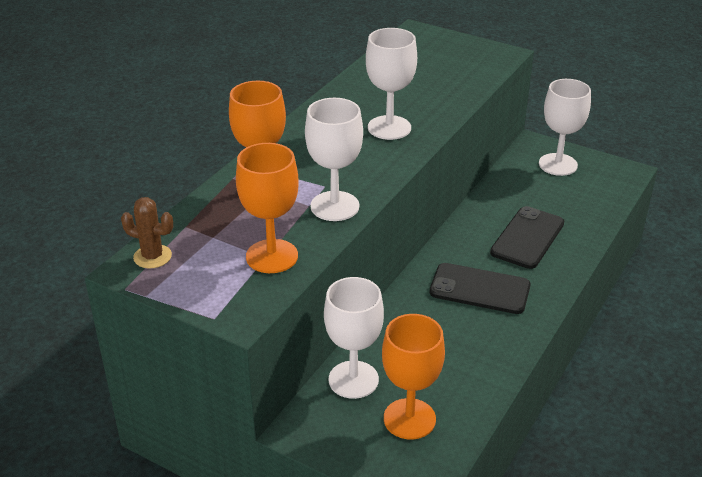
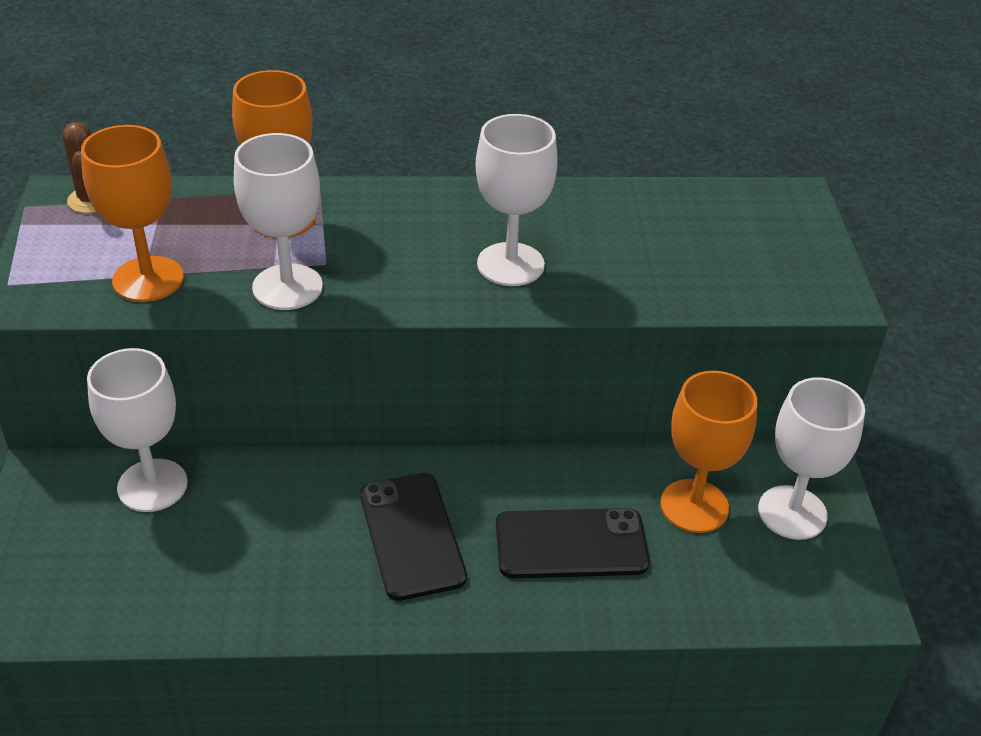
camera: 55 degrees right, 5 degrees up
(409, 419) = (111, 565): orange goblet -> orange goblet (694, 506)

